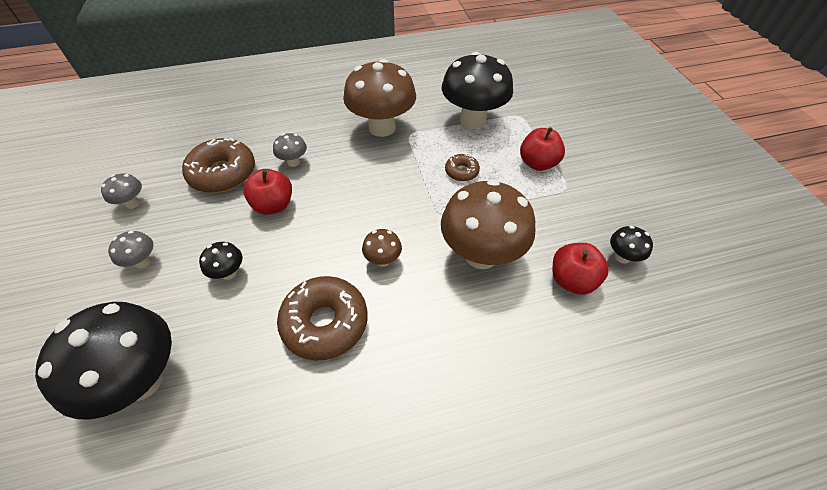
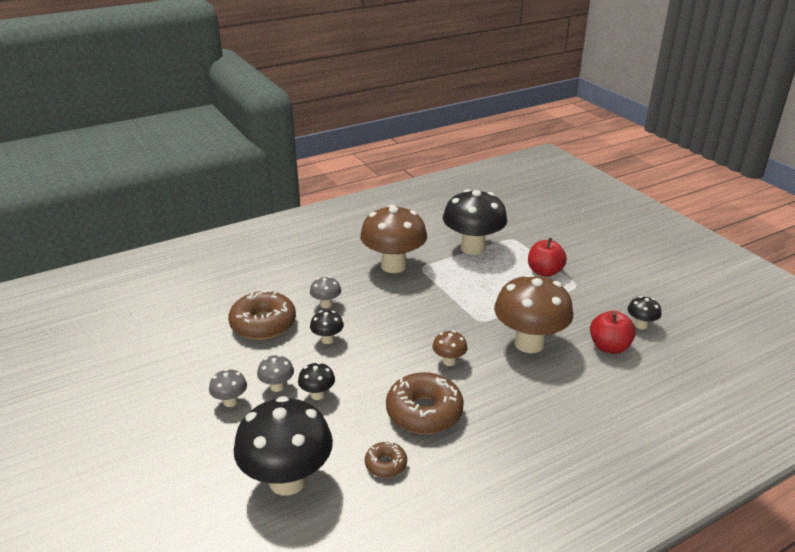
camera: 15 degrees left, 20 degrees down
(132, 203) = (188, 361): grey mushroom -> grey mushroom (277, 387)
(273, 205) = (327, 339): red apple -> black mushroom
(461, 171) = (483, 288): brown donut -> brown donut (386, 464)

